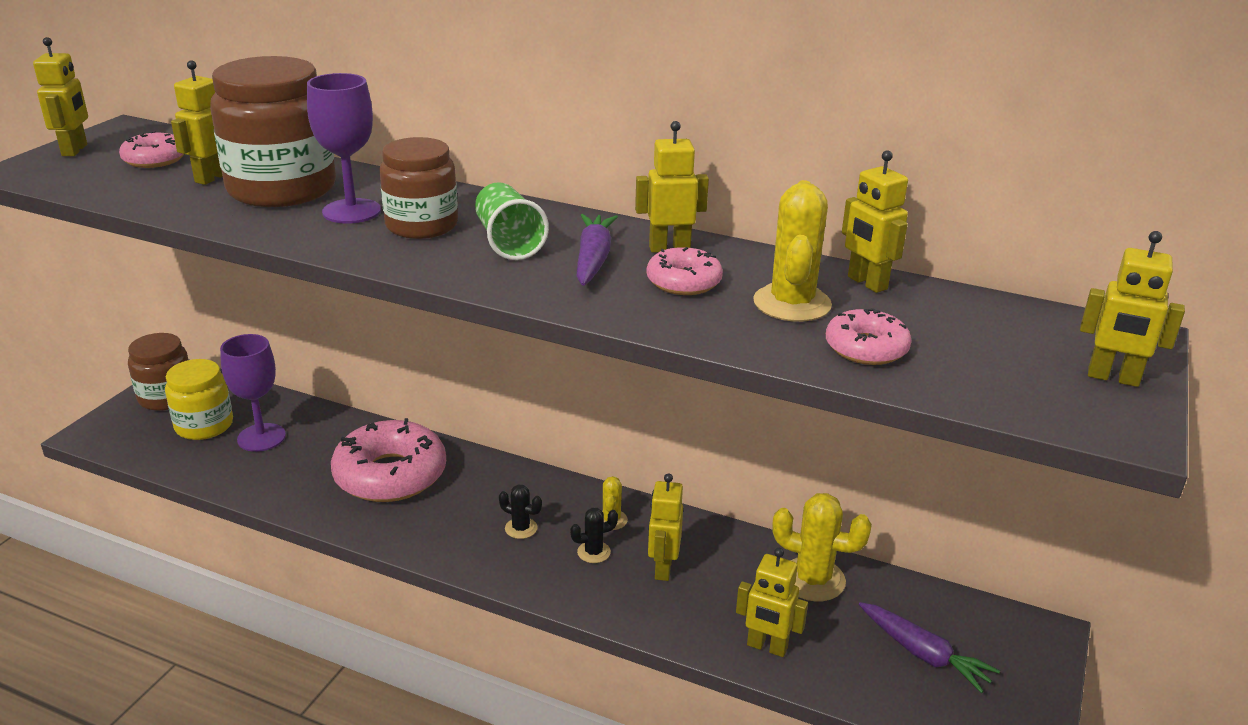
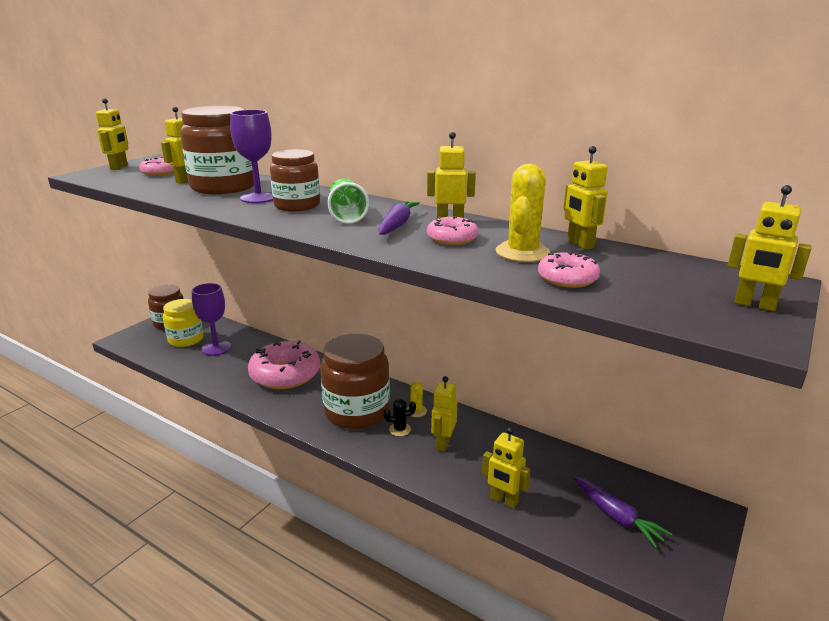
camera: 10 degrees right, 5 degrees down
(521, 528) = (357, 411): black cactus -> brown jar
(813, 579) = (545, 460): yellow cactus -> none

